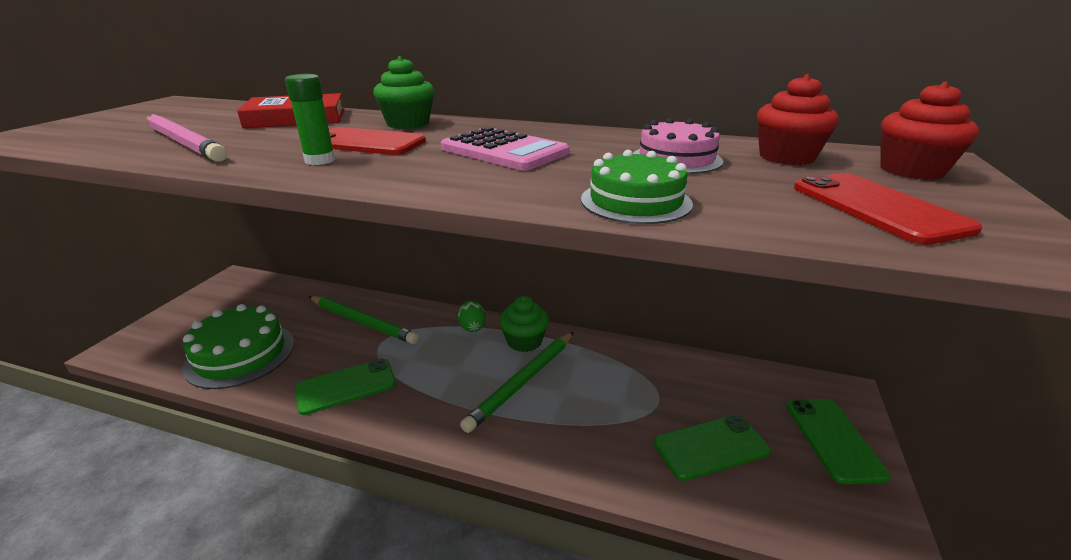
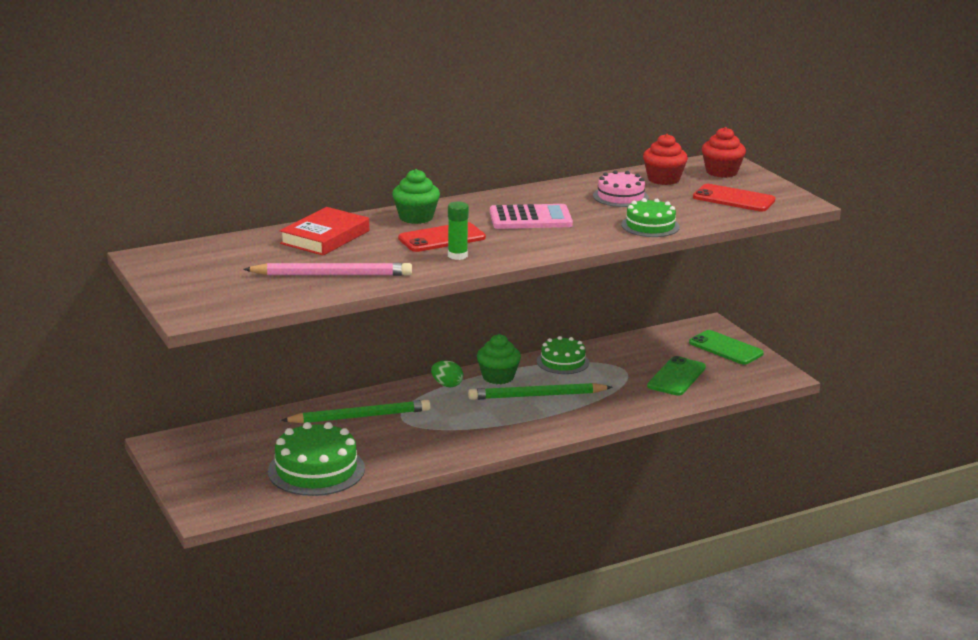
camera: 45 degrees left, 5 degrees down
(346, 386) = (433, 447): green phone -> none
(522, 382) = (537, 396): green pencil -> green pencil turned 90 degrees clockwise
(607, 355) = (562, 362): none -> green cake

